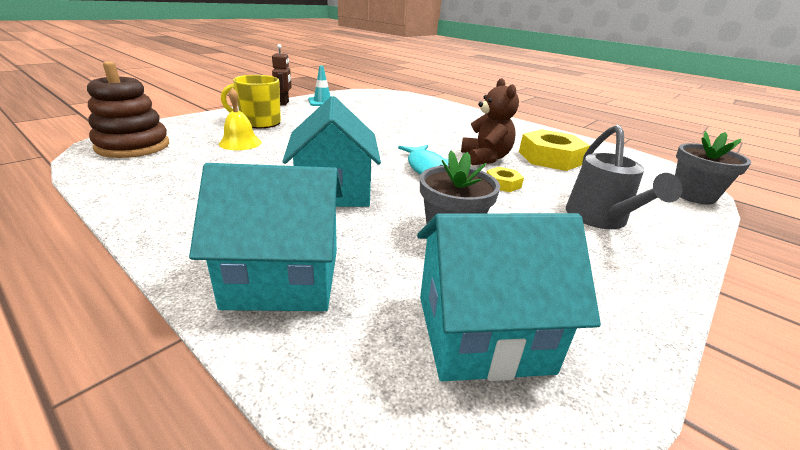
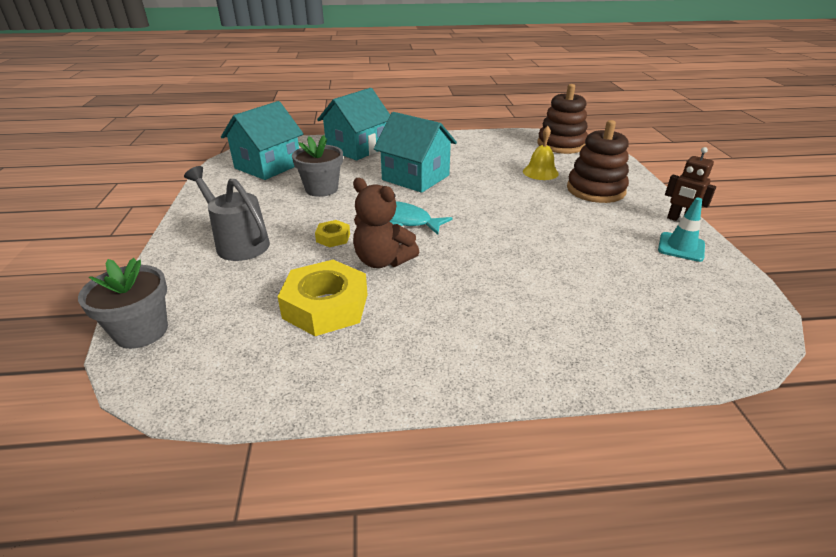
camera: 135 degrees right, 5 degrees up
(260, 123) = (595, 190): yellow mug -> brown stacking toy

